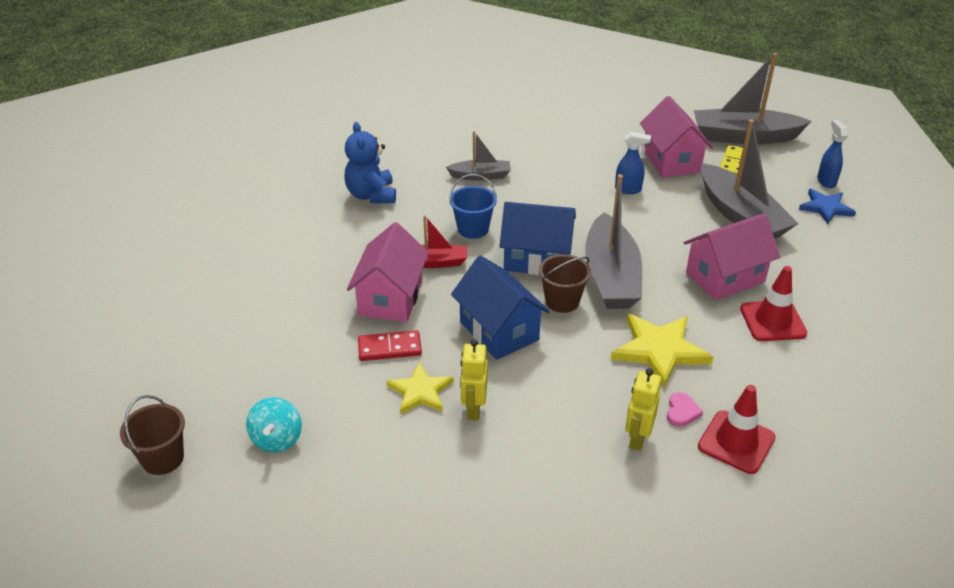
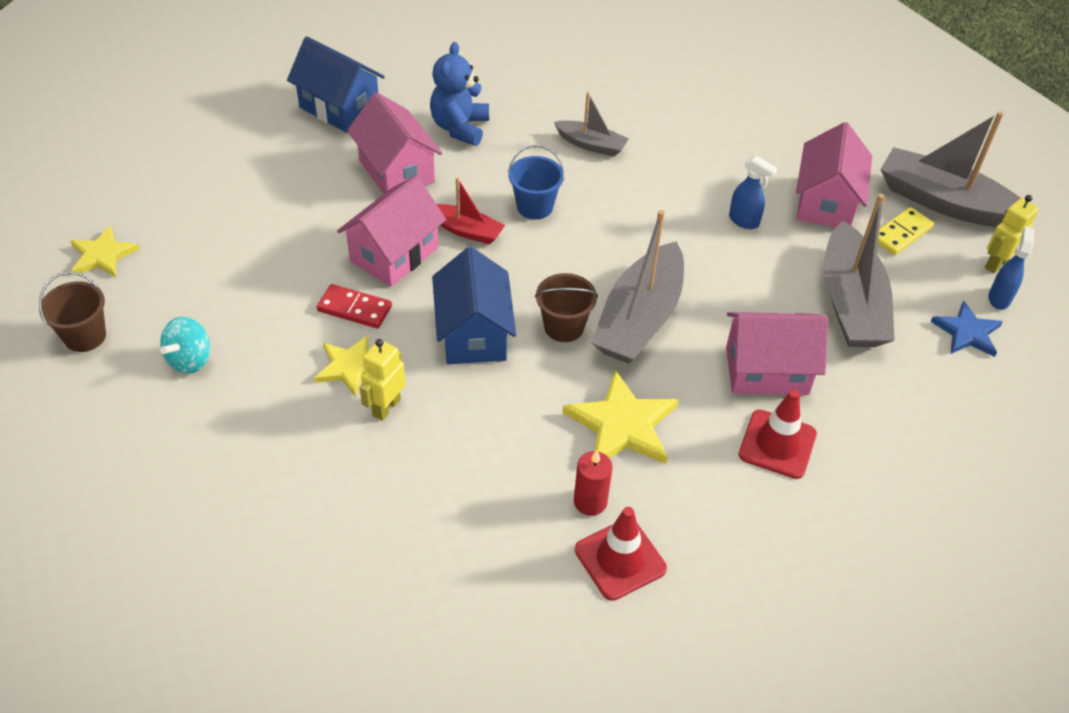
camera: 25 degrees right, 10 degrees up
(131, 388) = (102, 255): none -> yellow star
(345, 240) = (396, 171): none -> pink house
(536, 259) = (574, 268): blue house -> blue house (339, 108)
(637, 438) = (521, 509): yellow robot -> yellow robot (996, 263)
(682, 412) = (590, 501): pink heart -> red candle

